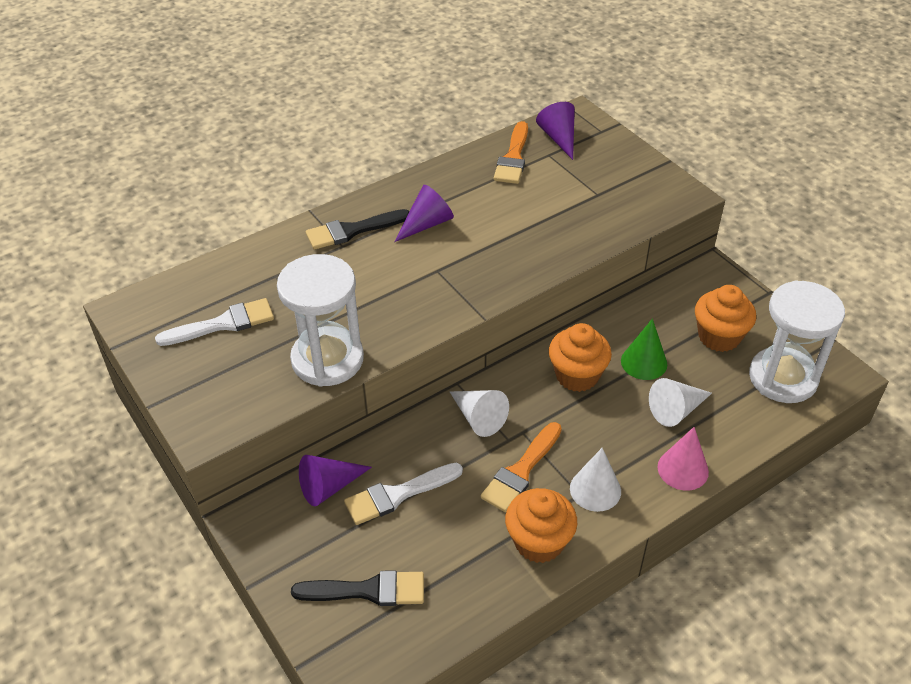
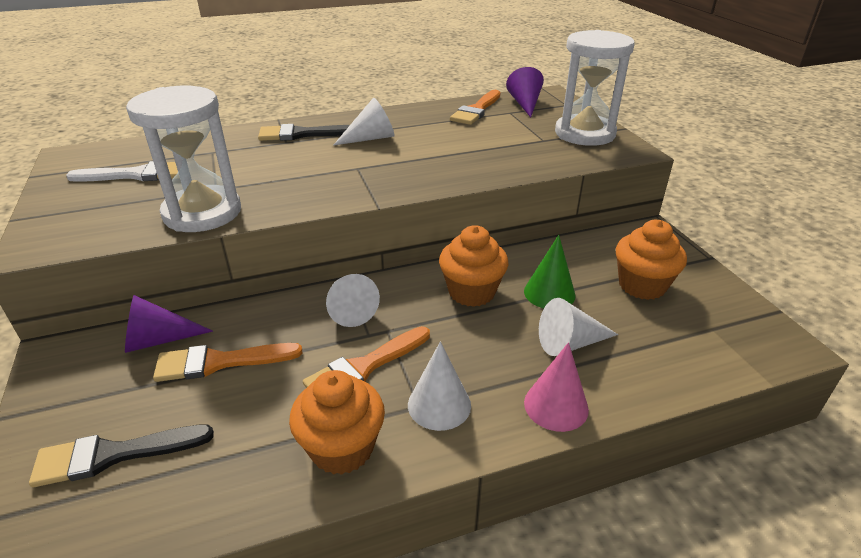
camera: 15 degrees right, 10 degrees down
(368, 590) = (113, 455): black brush -> black brush turned 150 degrees clockwise
(397, 495) = (219, 362): white brush -> orange brush
(426, 224) = (370, 138): purple cone -> white cone
(783, 378) = (709, 336): white hourglass -> white hourglass (584, 134)

